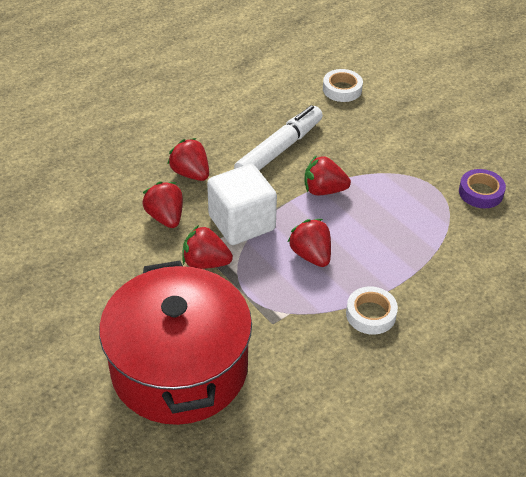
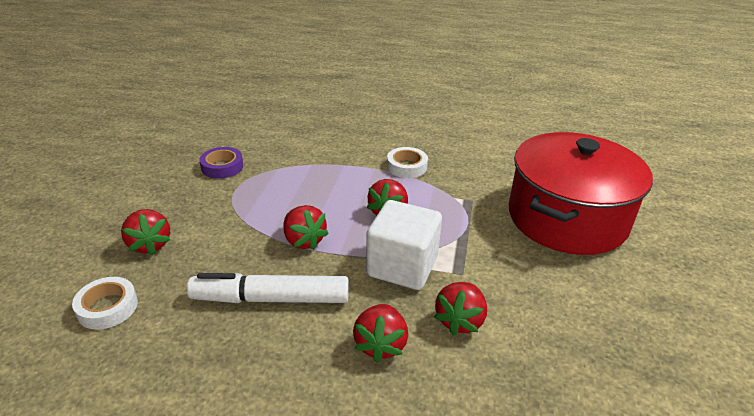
camera: 130 degrees left, 10 degrees down
(205, 263) = (471, 261): red strawberry -> red strawberry (150, 245)

